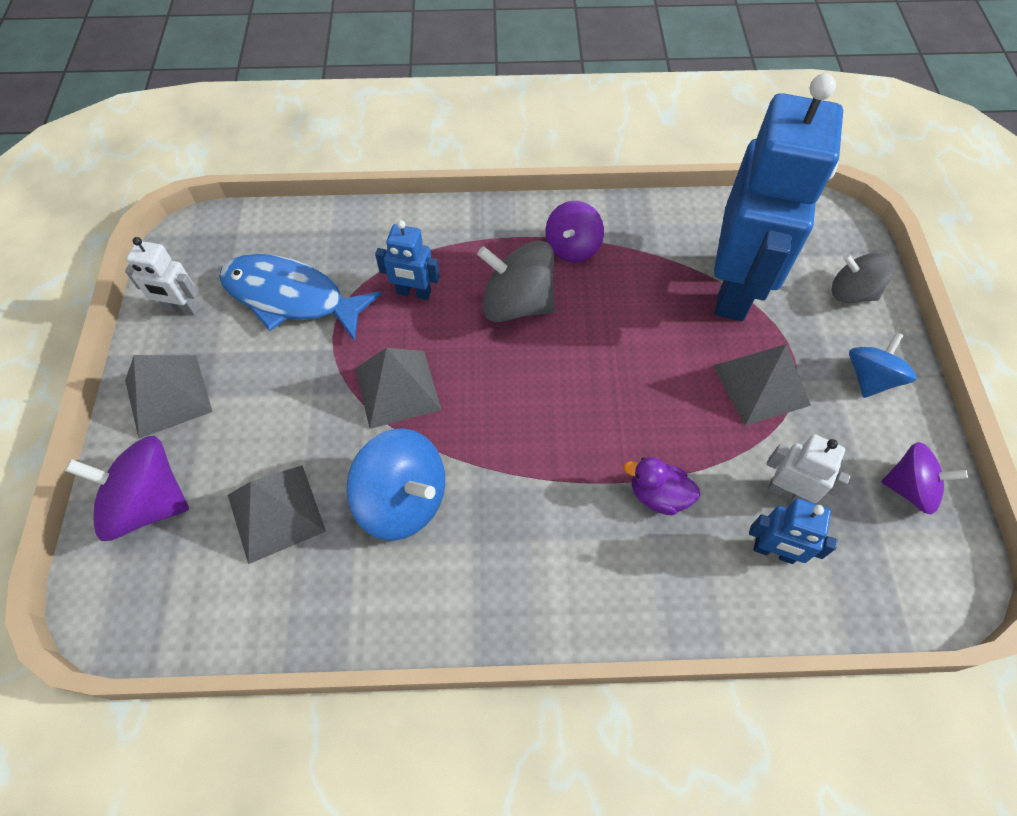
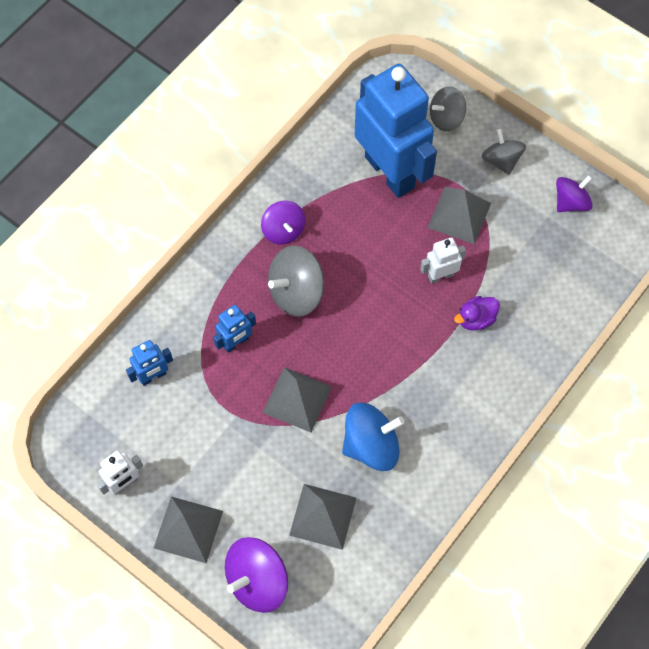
camera: 50 degrees left, 5 degrees up
(291, 297) = (175, 414): blue fish -> none
(774, 551) = (548, 292): blue robot -> blue robot (153, 376)
(787, 492) = (526, 258): white robot -> white robot (440, 275)
(870, 378) = (501, 160): blue spinning top -> grey spinning top

